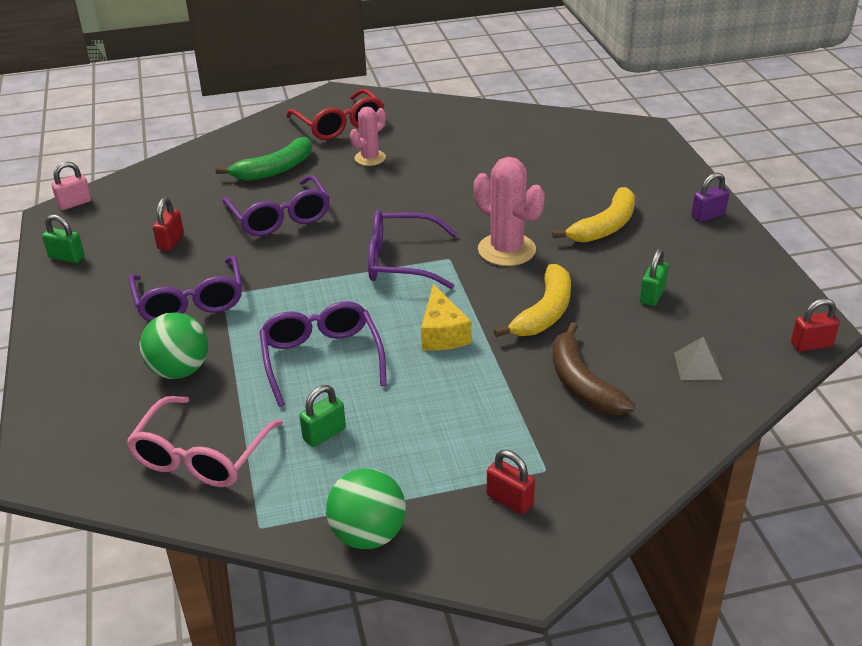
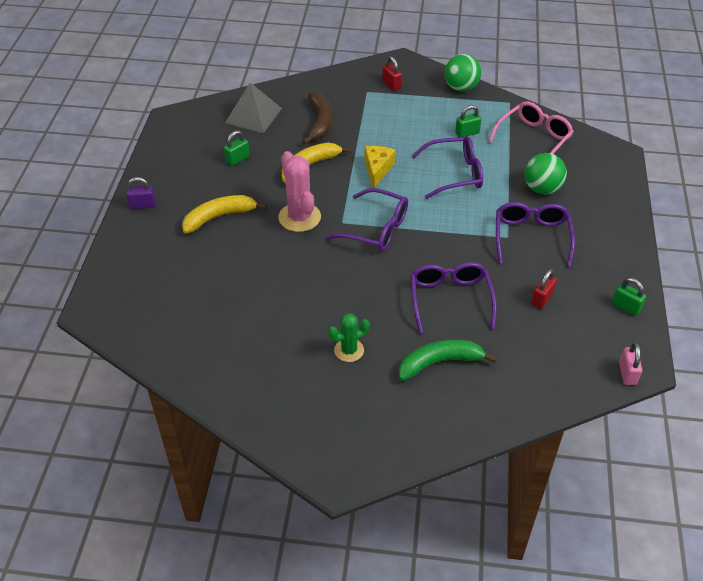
camera: 160 degrees left, 10 degrees up
(74, 203) = (627, 373): pink padlock -> pink padlock turned 75 degrees counterclockwise
(321, 358) = (455, 174): purple glasses -> purple glasses turned 105 degrees counterclockwise
(340, 125) = (356, 413): red glasses -> none
(370, 158) = (349, 350): pink cactus -> green cactus
(697, 366) = (253, 115): grey pyramid -> grey pyramid, size x1.84
(811, 345) = (184, 110): red padlock -> none

